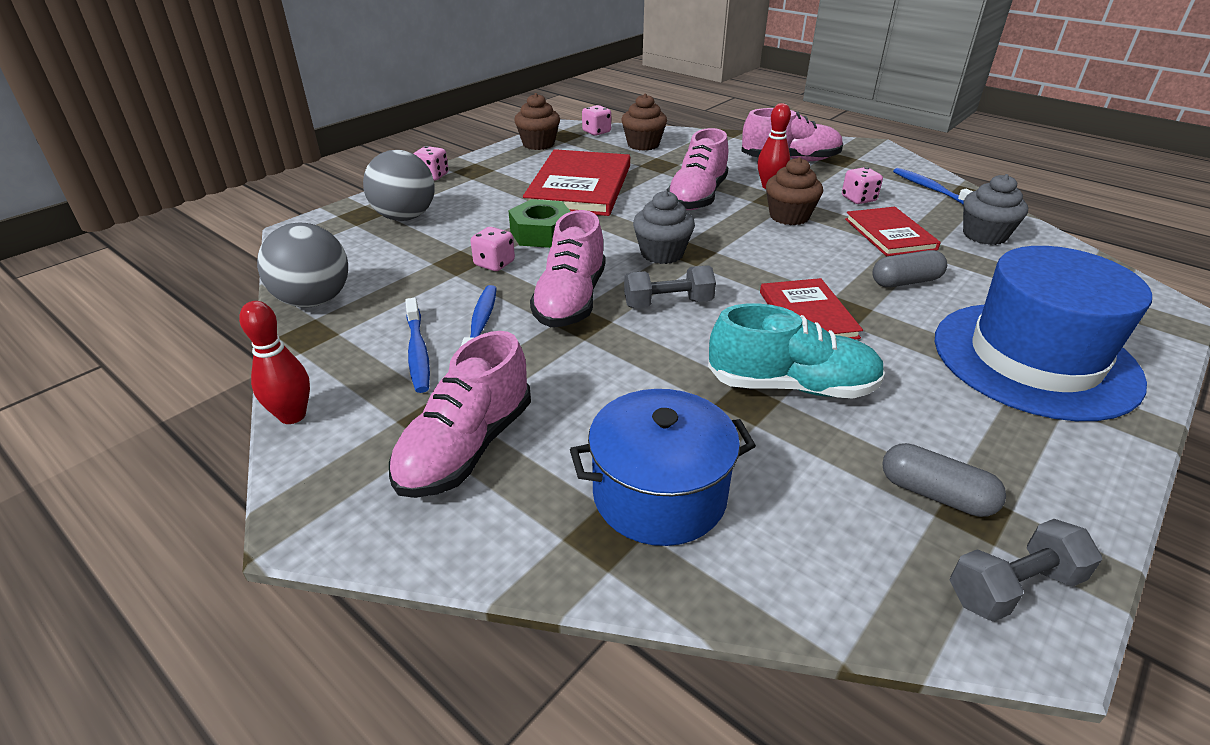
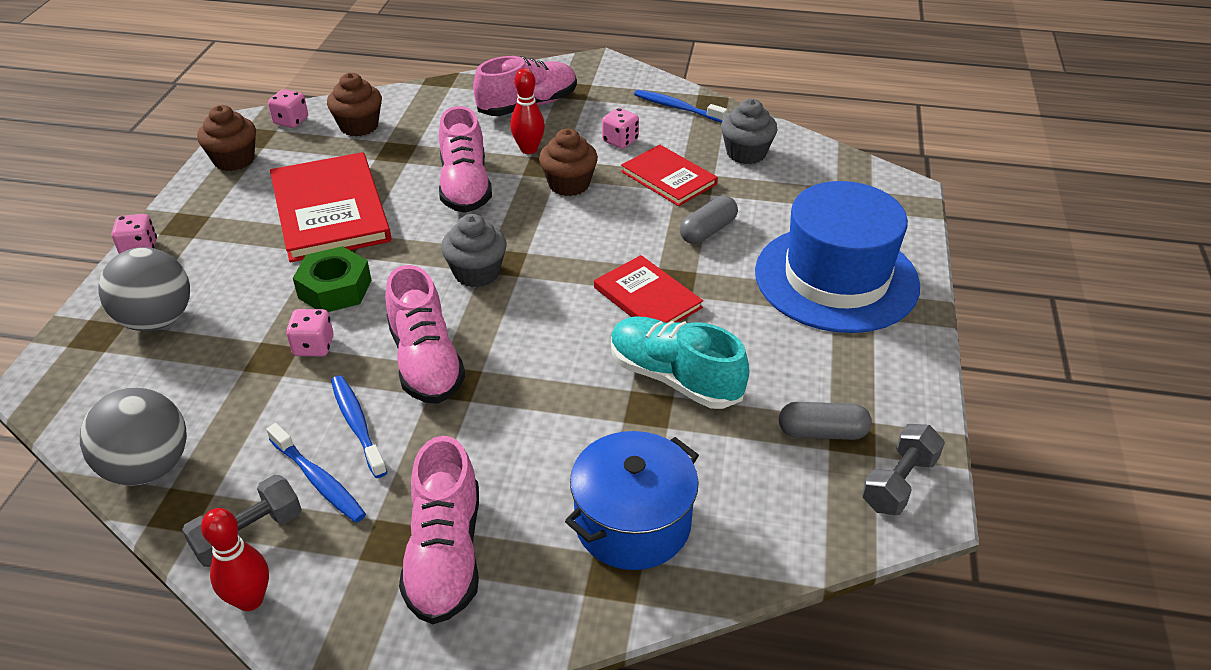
camera: 30 degrees left, 5 degrees up
(668, 303) = (520, 331): grey dumbbell -> grey dumbbell (248, 534)
(791, 386) = (674, 378): turquoise shoe -> turquoise shoe turned 120 degrees counterclockwise

